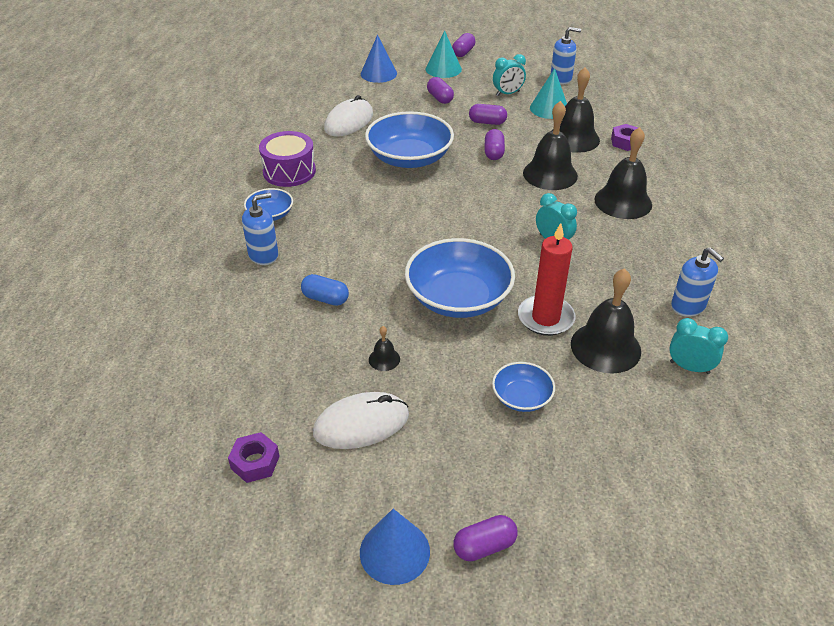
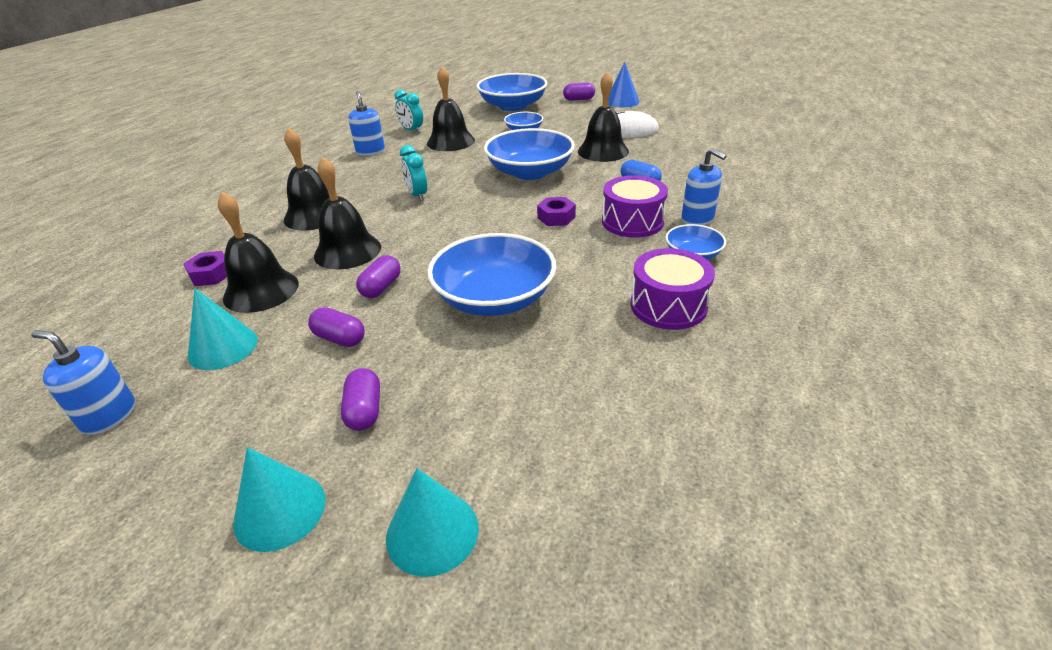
camera: 160 degrees left, 5 degrees down
(255, 462) = (693, 126): purple nut -> purple nut (556, 217)
(263, 255) = (697, 218): blue soap dispenser -> blue soap dispenser turned 120 degrees counterclockwise
(325, 241) = (632, 222): none -> purple drum
(349, 121) = (555, 384): white mouse -> none
(378, 73) = (432, 532): blue cone -> turquoise cone
(384, 359) = (603, 151): black bell -> black bell, size x2.24
(463, 52) = (171, 578): purple capsule -> none
(507, 93) = (242, 396): turquoise clock -> none
(545, 318) = (475, 156): red candle -> none
(595, 488) = (513, 106): none -> blue bowl

